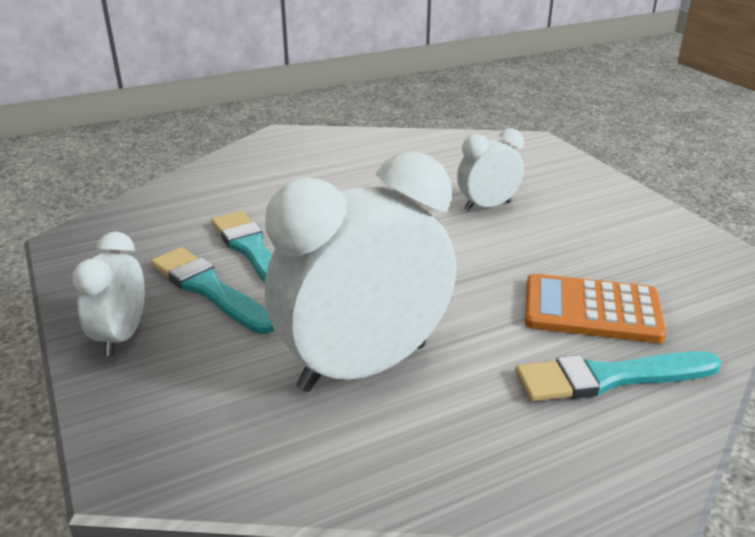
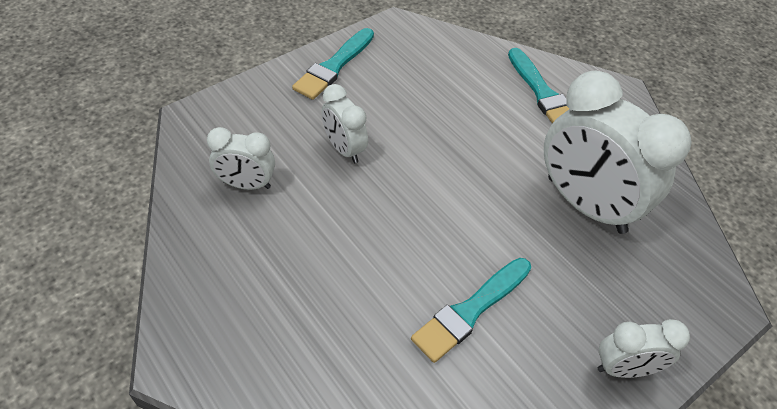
camera: 105 degrees left, 20 degrees up
(209, 289) = (539, 327): turquoise brush -> turquoise brush (334, 67)
(444, 160) = (246, 184): none -> white clock
(591, 310) = (478, 96): orange calculator -> none

